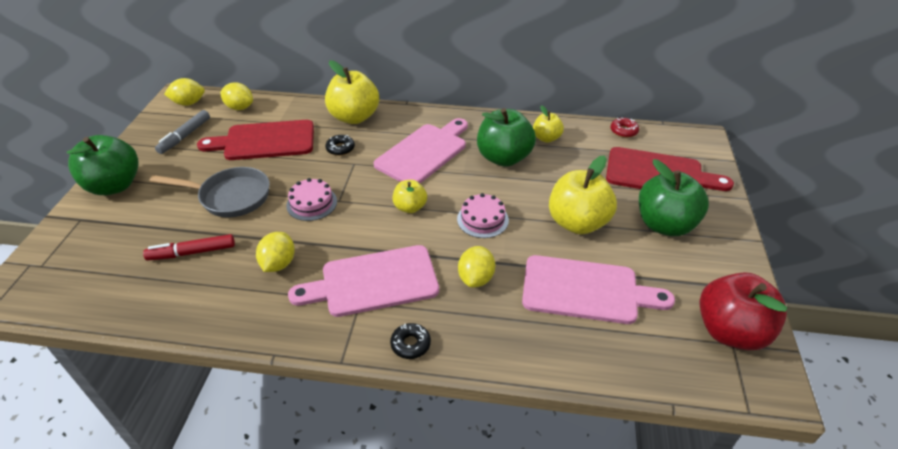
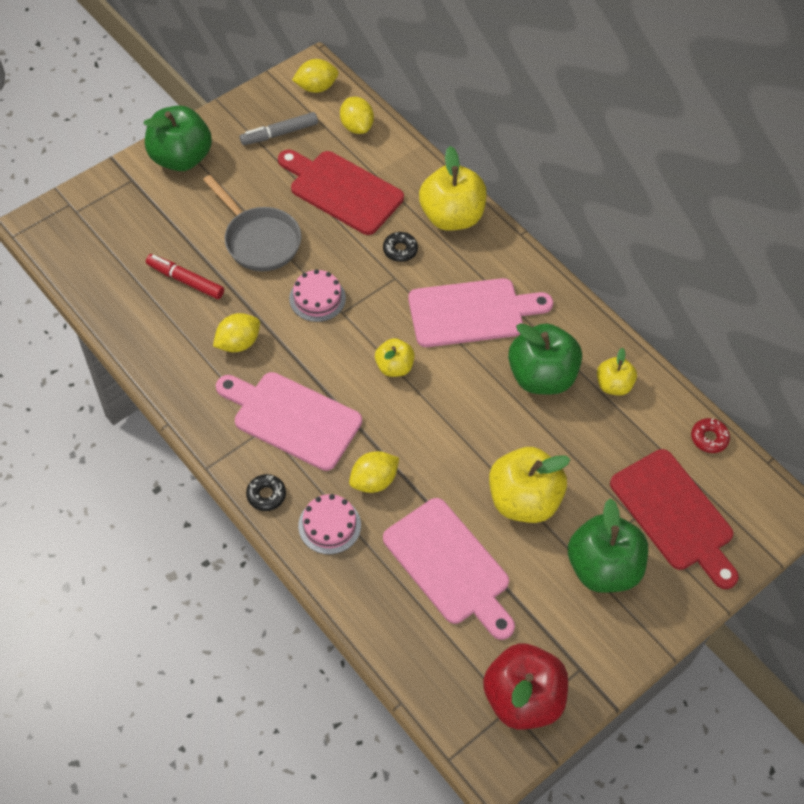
camera: 40 degrees right, 15 degrees up
(189, 103) = (316, 87): yellow lemon -> yellow lemon turned 45 degrees counterclockwise
(482, 219) = (443, 429): pink cake -> pink cake (329, 525)

